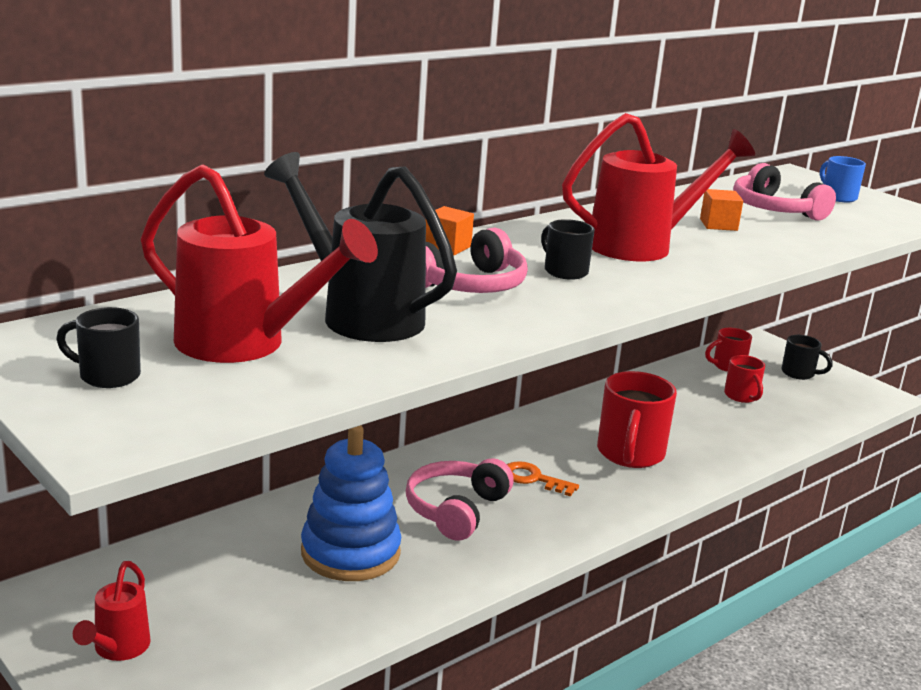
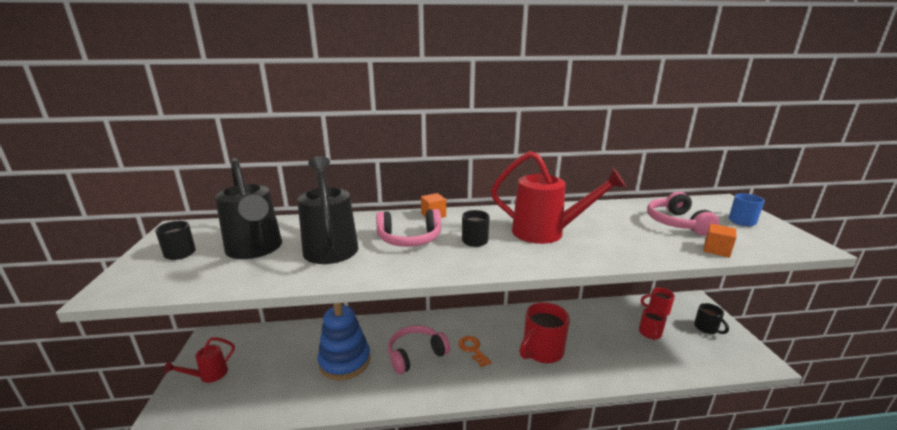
camera: 35 degrees right, 0 degrees up
(245, 344) = (255, 250): red watering can -> black watering can
(718, 225) = (619, 227): orange cube -> orange cube (716, 250)

